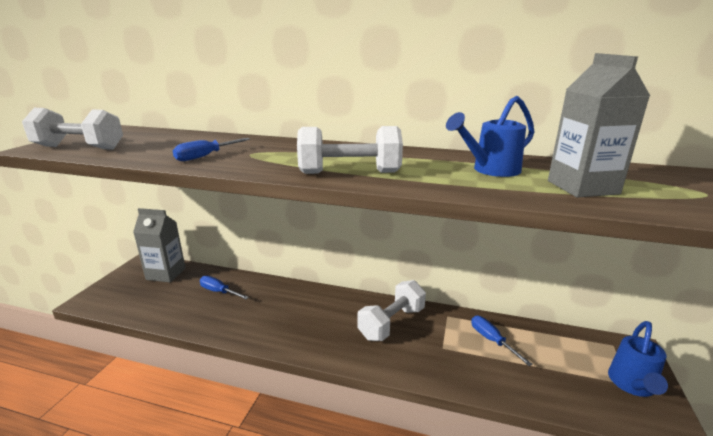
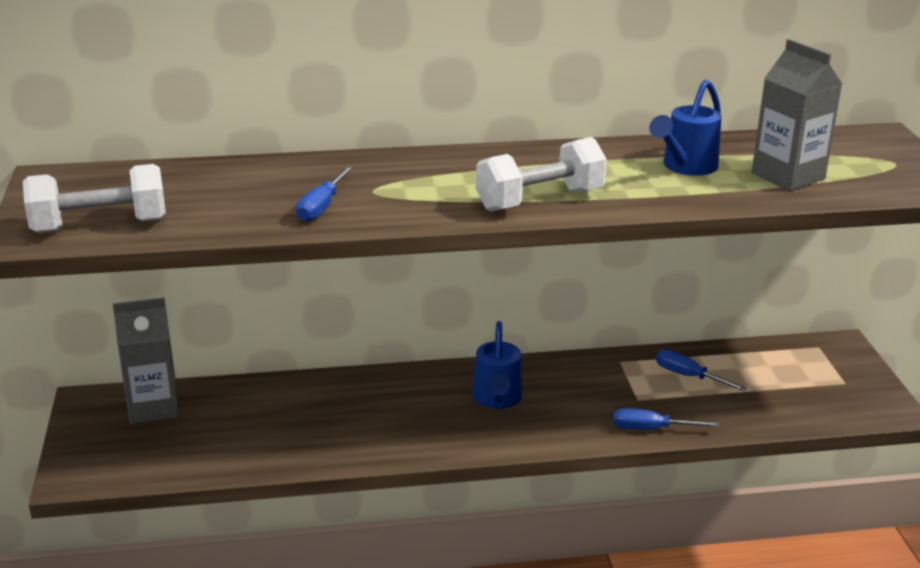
camera: 25 degrees left, 5 degrees up
(219, 292) = (275, 410): blue screwdriver -> blue screwdriver (650, 429)
(392, 323) = (558, 388): white dumbbell -> none
(632, 385) = (849, 383): blue watering can -> blue watering can (497, 400)

